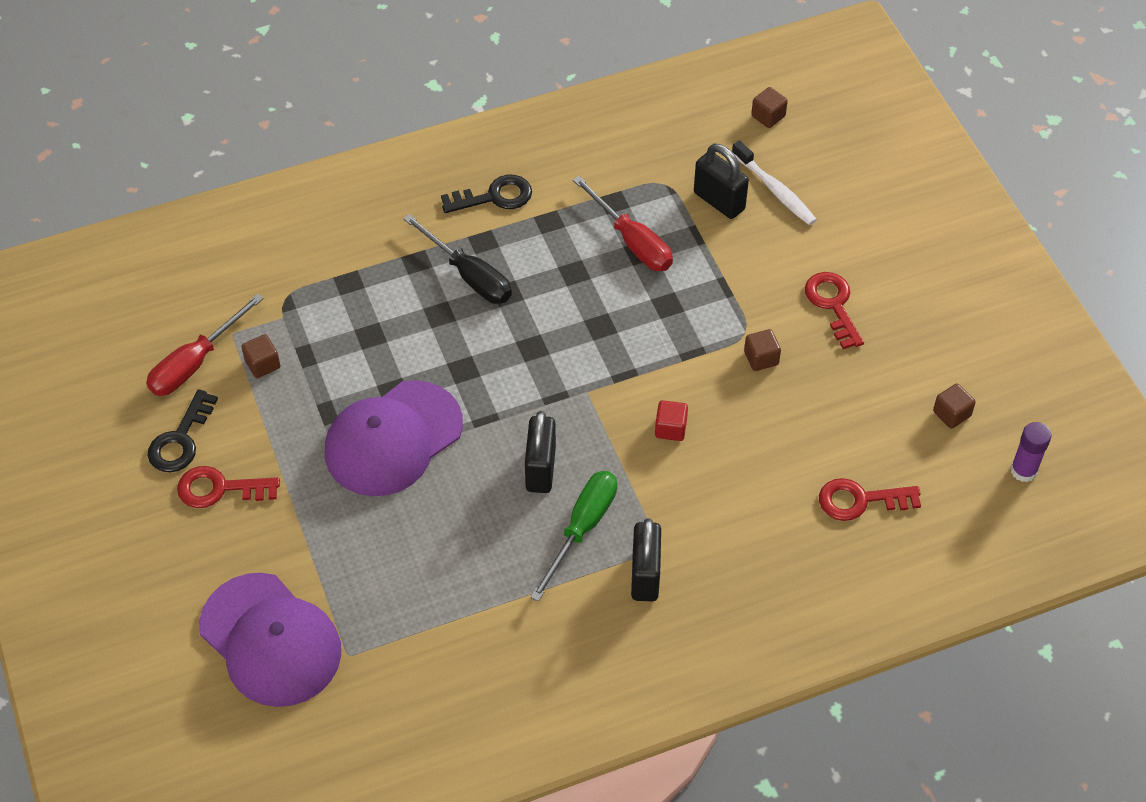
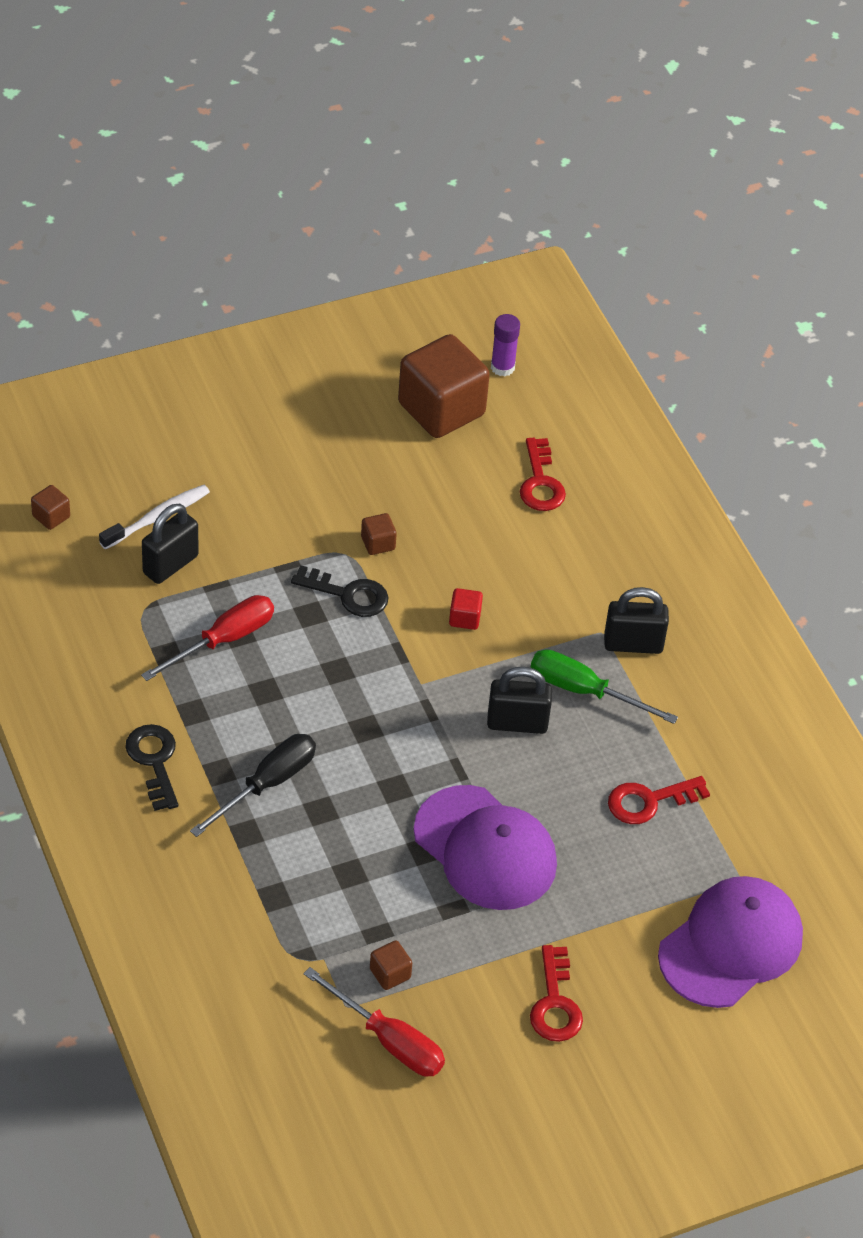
camera: 95 degrees left, 5 degrees down
(180, 440) = (494, 1046): black key -> black key (348, 595)
(833, 304) = (311, 483): red key -> red key (648, 801)
(951, 414) = (441, 409): brown cube -> brown cube, size x2.43

